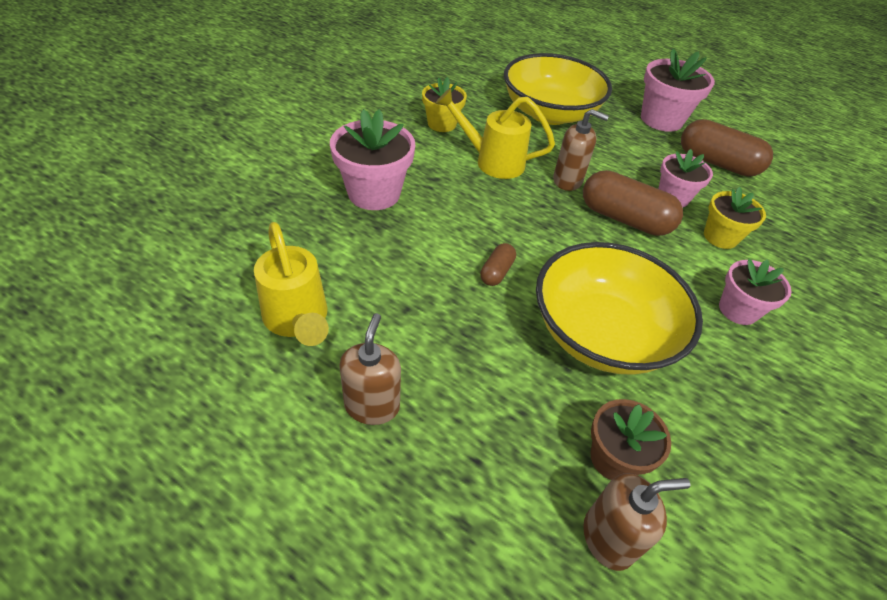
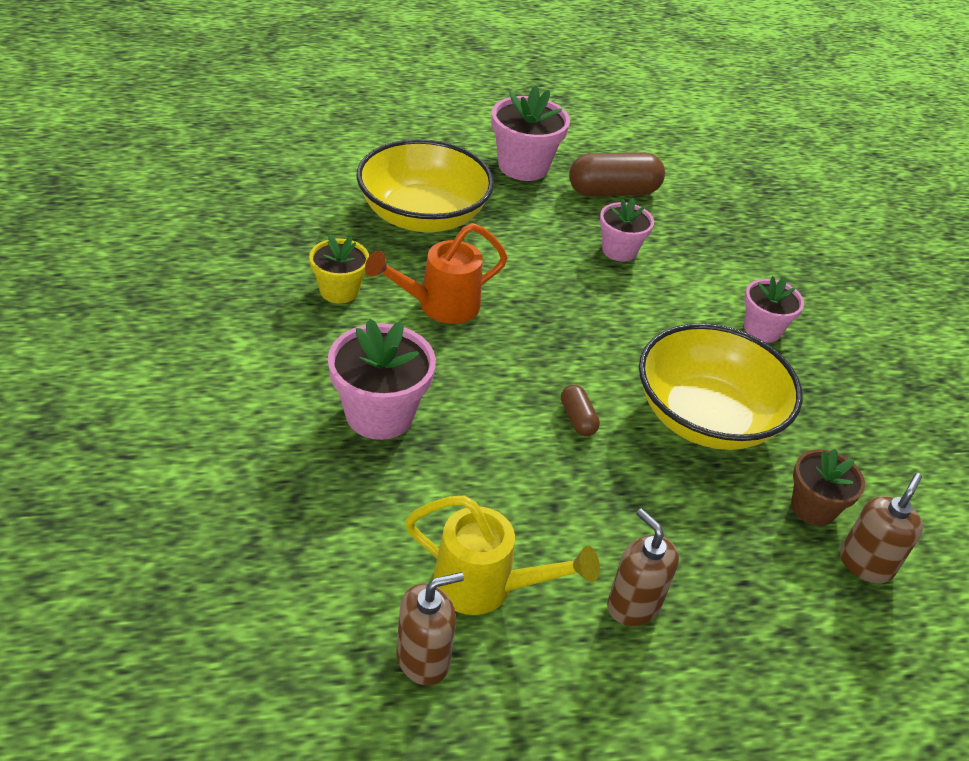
camera: 45 degrees left, 5 degrees down
(491, 161) = (438, 306): yellow watering can -> orange watering can
(567, 180) = (525, 286): brown soap dispenser -> brown soap dispenser (423, 659)
(624, 219) = (609, 297): brown capsule -> none
(720, 237) = (688, 269): yellow flower pot -> none

